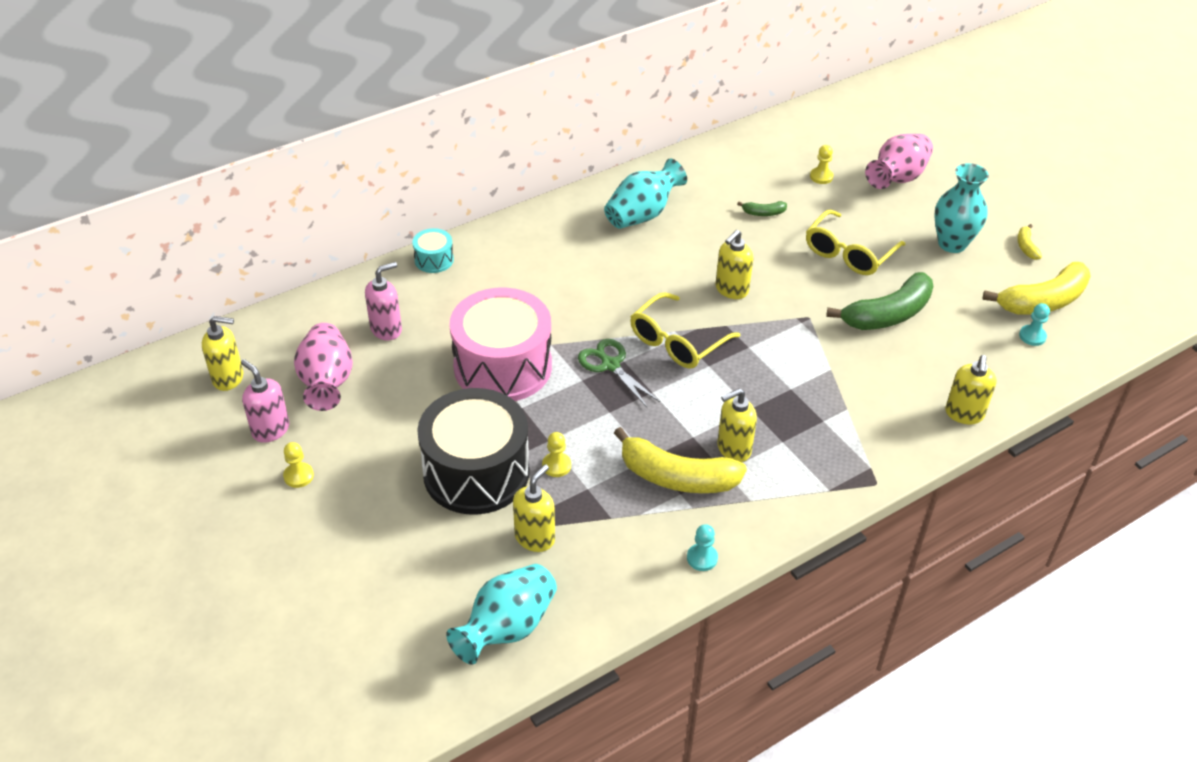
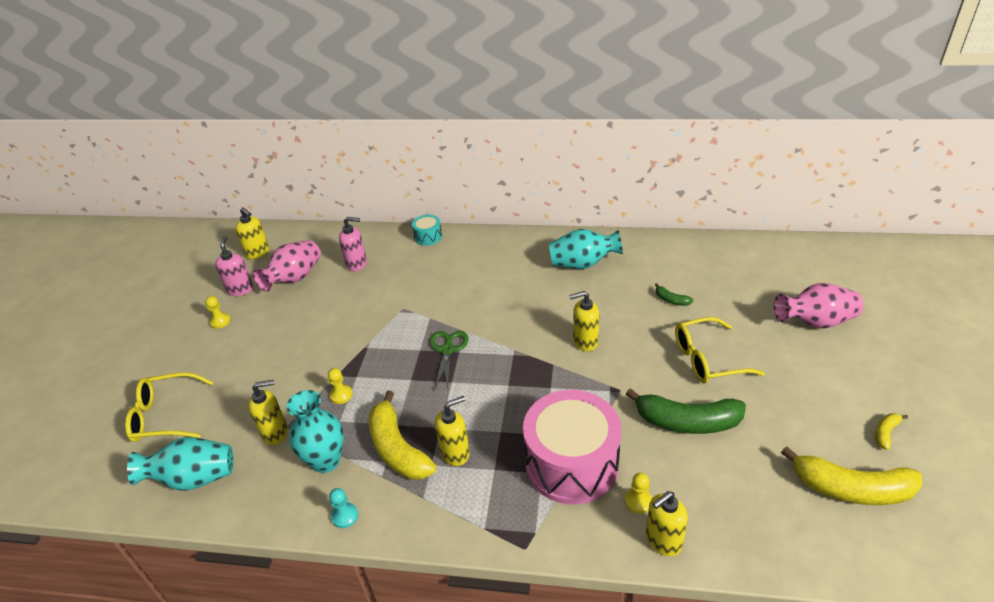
camera: 45 degrees right, 5 degrees down
(476, 472) = (297, 372): black drum -> none
(503, 366) = (387, 317): pink drum -> pink drum (571, 463)
(677, 342) = (506, 357): yellow glasses -> yellow glasses (165, 416)
(733, 449) = (455, 453): yellow soap dispenser -> yellow soap dispenser turned 135 degrees clockwise
(821, 176) = (748, 294): yellow pawn -> yellow pawn (638, 501)
(952, 243) = (810, 395): turquoise vase -> turquoise vase (326, 461)
(1032, 336) = (805, 513): turquoise pawn -> none

